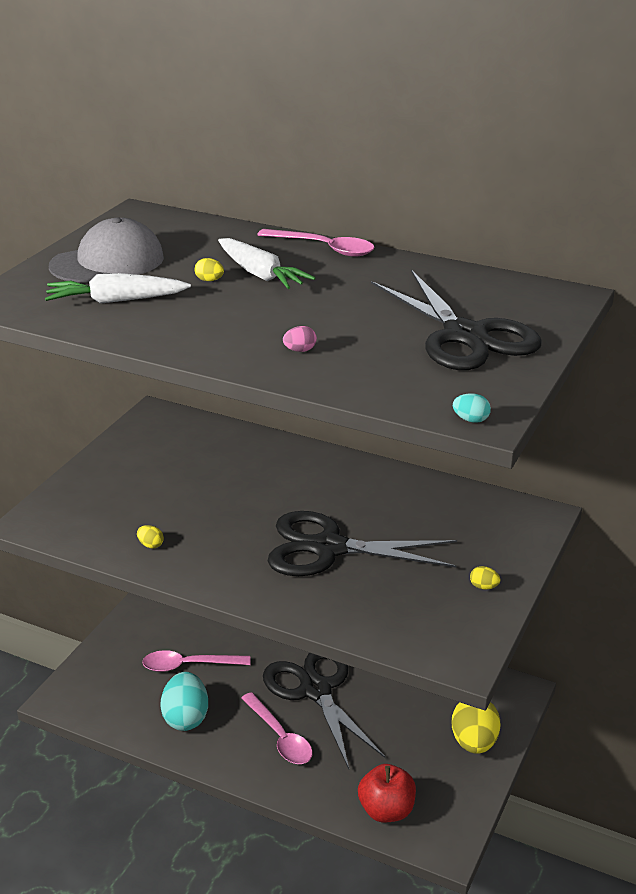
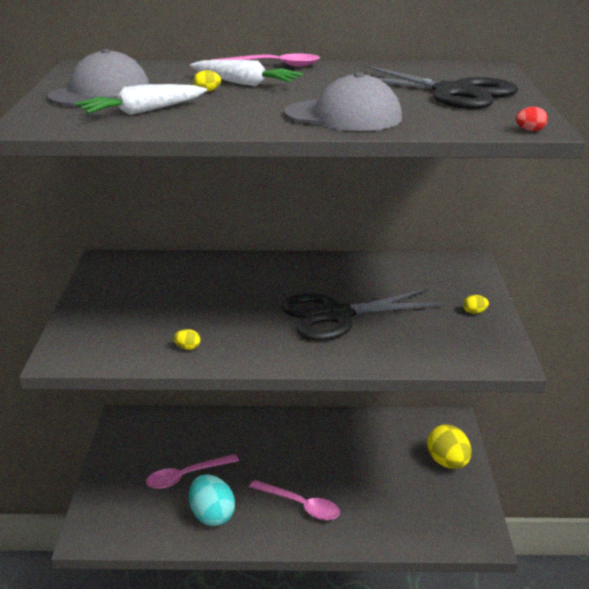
camera: 25 degrees left, 5 degrees down
(300, 350) = (343, 116): pink egg -> grey cap
(316, 690) = (304, 463): black scissors -> none
(386, 810) = (421, 531): red apple -> none
(471, 420) = (530, 130): turquoise egg -> red egg

